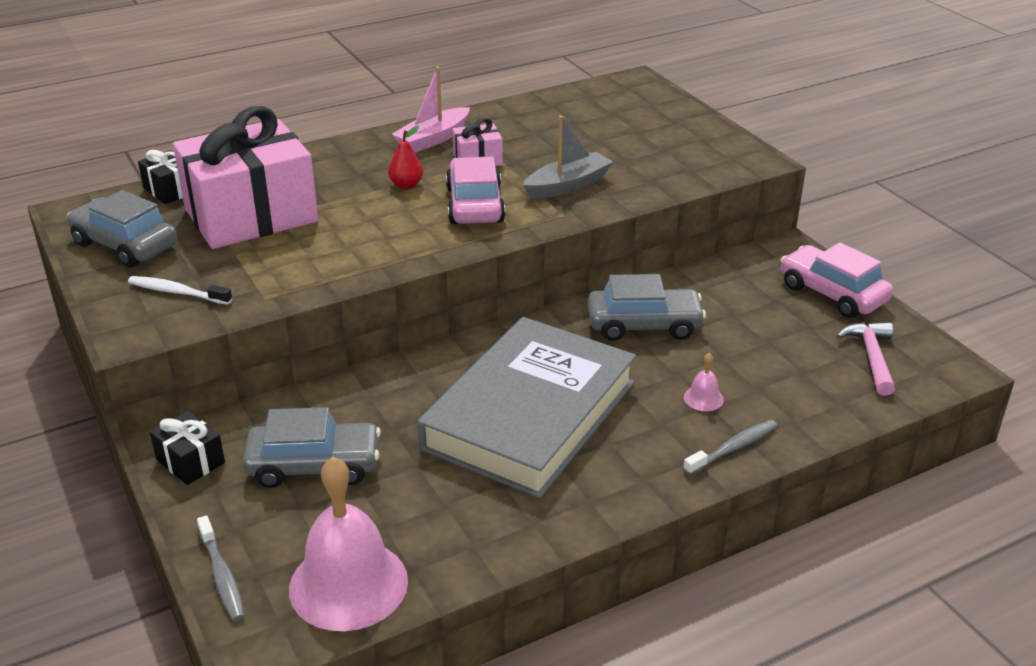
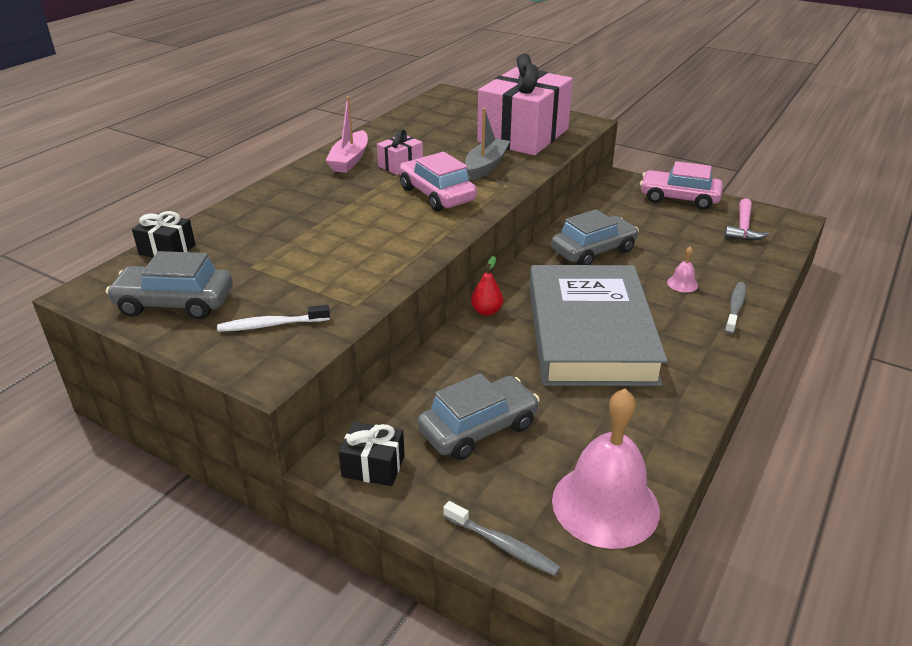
camera: 30 degrees left, 0 degrees up
(251, 215) = (266, 249): pink gift -> pink gift (523, 135)
(406, 185) = (368, 195): red pear -> red pear (486, 311)
(871, 357) = (743, 228): pink hammer -> pink hammer turned 135 degrees counterclockwise

